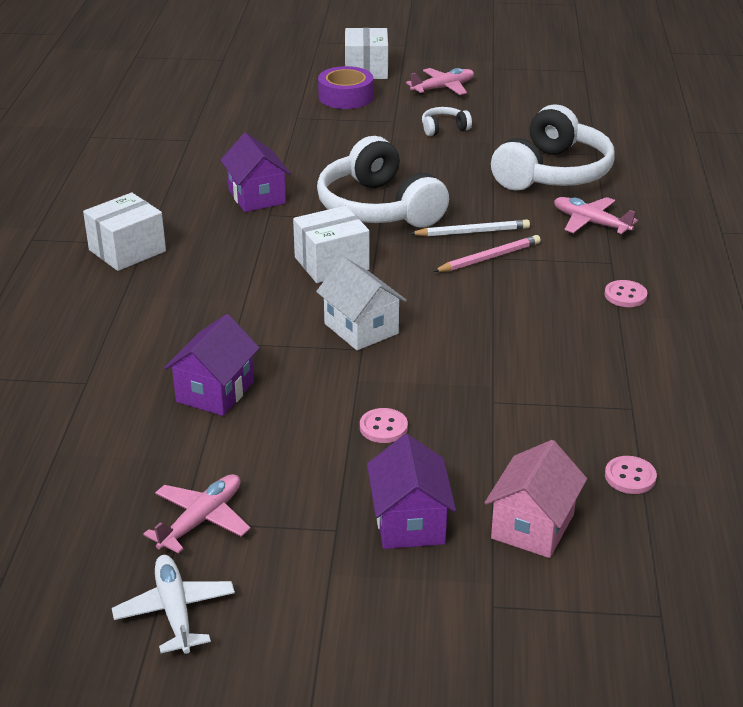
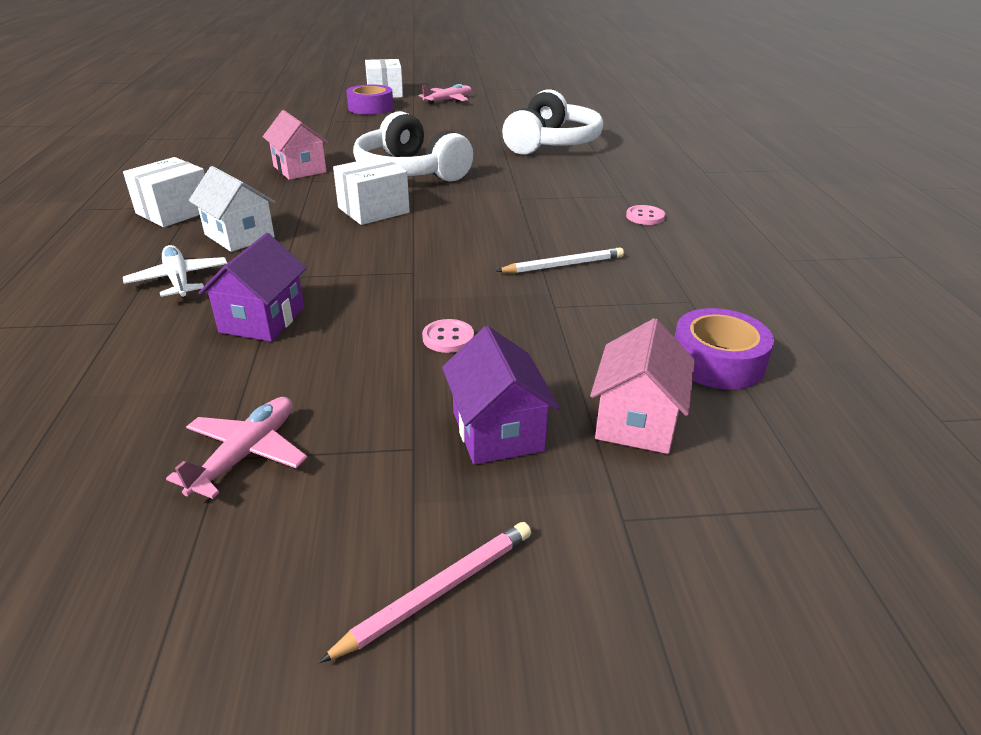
camera: 10 degrees left, 0 degrees up
(175, 611) = (207, 579): white plane -> white plane (178, 280)
(257, 197) = (300, 169): purple house -> pink house
(361, 329) = (409, 256): white house -> white house (239, 236)
(444, 128) = (454, 122): white headphones -> none
(472, 232) = (496, 182): white pencil -> white pencil (563, 265)
(489, 258) = (516, 198): pink pencil -> pink pencil (438, 591)
(591, 223) = (595, 171): pink plane -> none
(630, 477) = (717, 361): pink button -> purple tape

